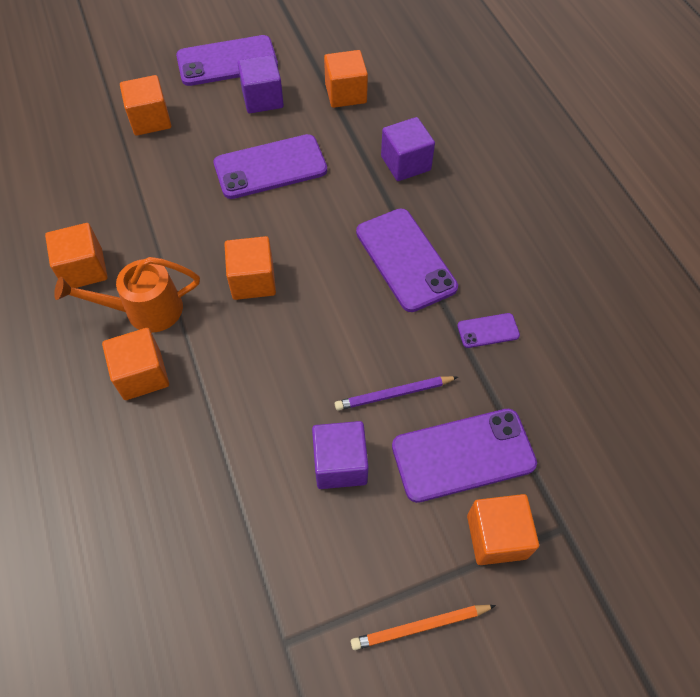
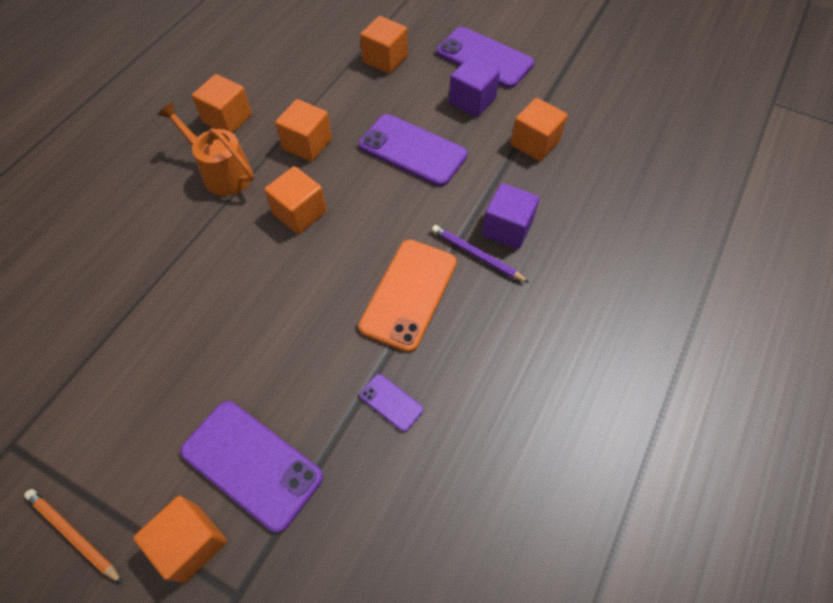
camera: 50 degrees right, 0 degrees up
(142, 375) = (169, 209): orange cube -> orange cube (307, 144)
(340, 464) = (181, 379): purple cube -> none
(394, 394) = (272, 374): purple pencil -> purple pencil (477, 255)
(405, 259) = (408, 294): purple phone -> orange phone

